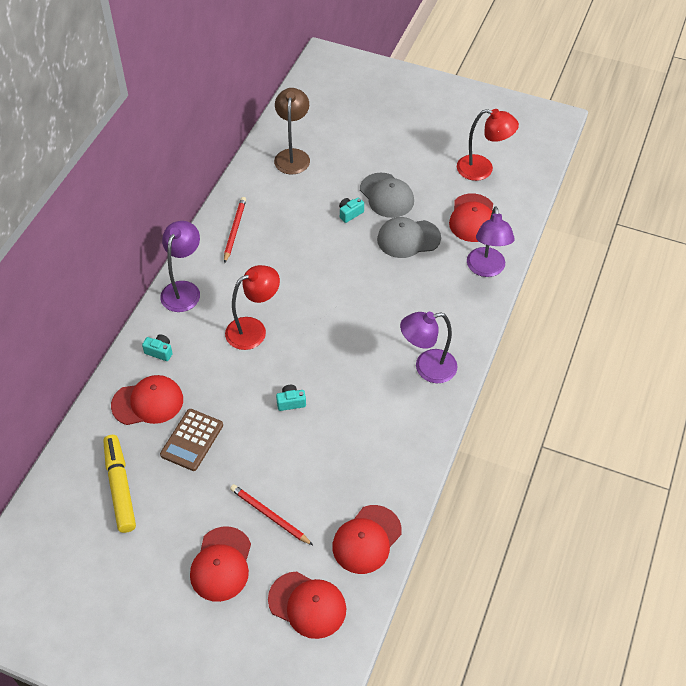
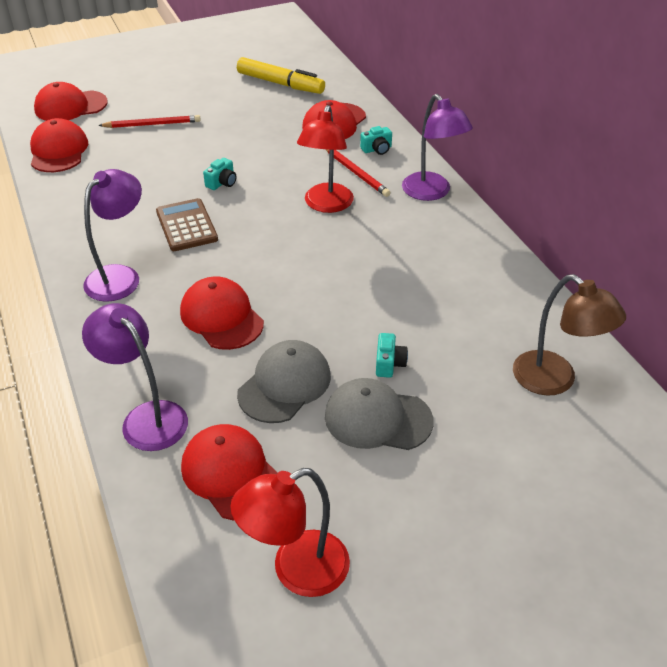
camera: 135 degrees right, 10 degrees down
(192, 440) = (268, 125): brown calculator -> brown calculator (186, 226)
(221, 564) = (157, 92): red cap -> red cap (221, 317)
(234, 230) = (474, 262): red pencil -> red pencil (356, 172)

